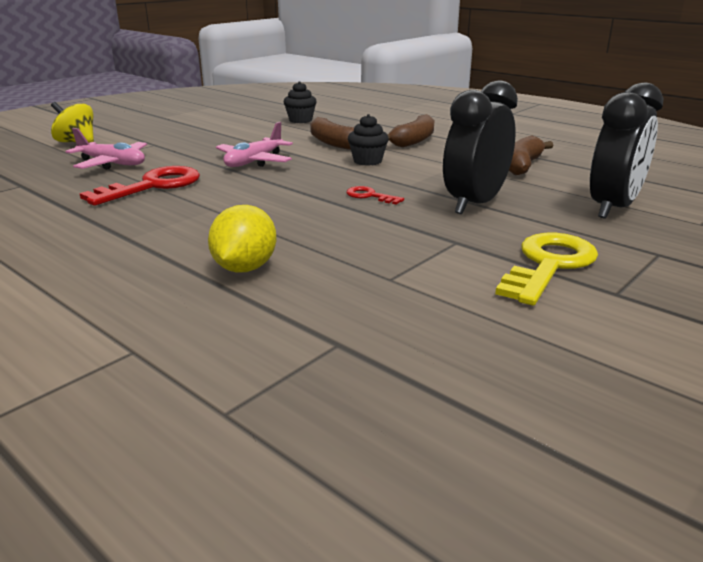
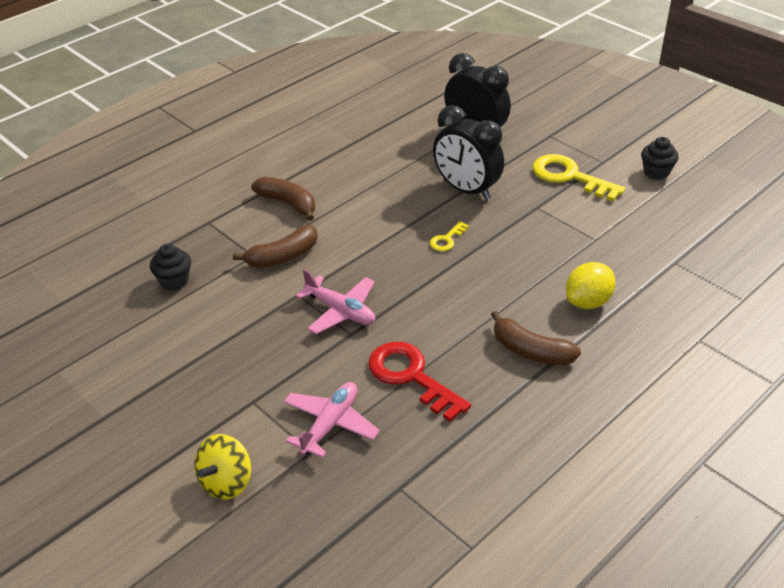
camera: 85 degrees left, 15 degrees up
(245, 268) = (588, 302): yellow lemon -> yellow lemon turned 60 degrees counterclockwise
(367, 161) = (351, 236): black cupcake -> black cupcake (656, 172)
(369, 196) = (447, 240): red key -> yellow key
(522, 166) = (377, 154): brown banana -> brown banana (530, 351)

